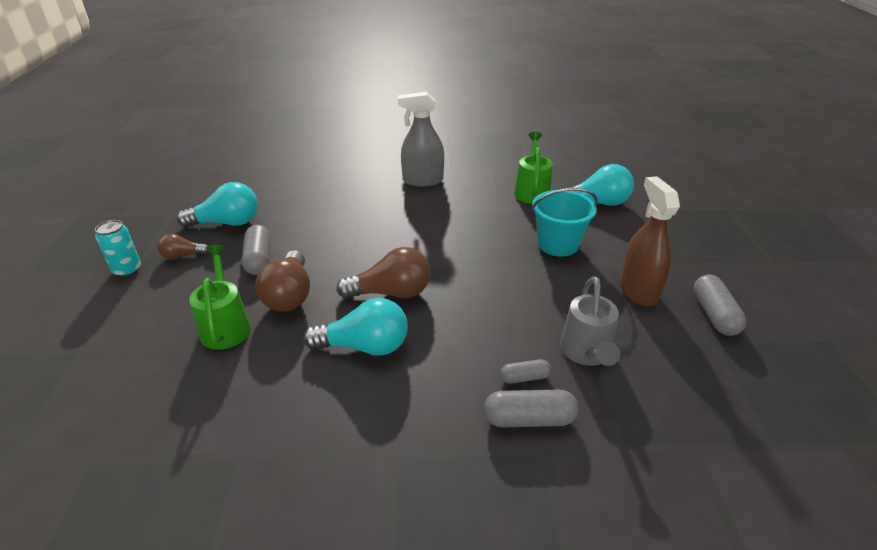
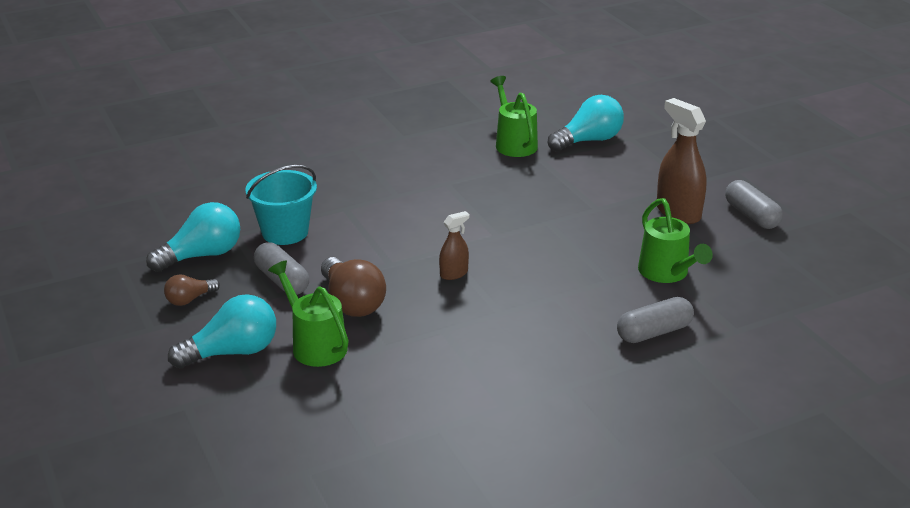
camera: 25 degrees left, 5 degrees down
(127, 270) = (141, 329): turquoise can -> none
(365, 346) = (470, 322): turquoise light bulb -> turquoise light bulb (232, 352)
(391, 293) = (454, 273): brown light bulb -> brown spray bottle
(422, 180) = (385, 158): grey spray bottle -> none
(524, 377) = (629, 305): grey capsule -> none
(558, 244) = (578, 190): turquoise bucket -> turquoise bucket (285, 232)
(587, 353) = (667, 273): grey watering can -> green watering can

